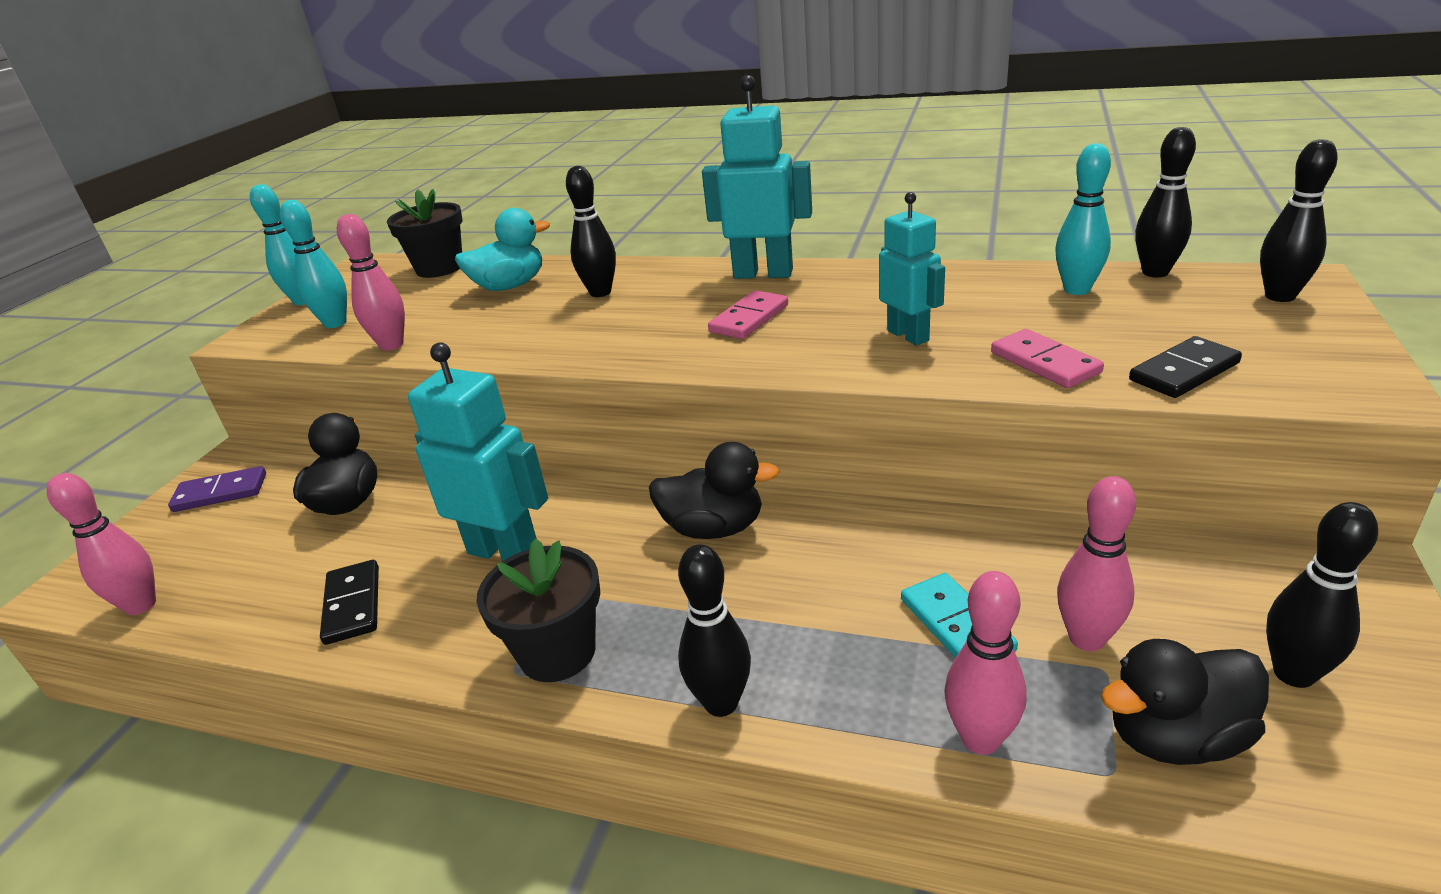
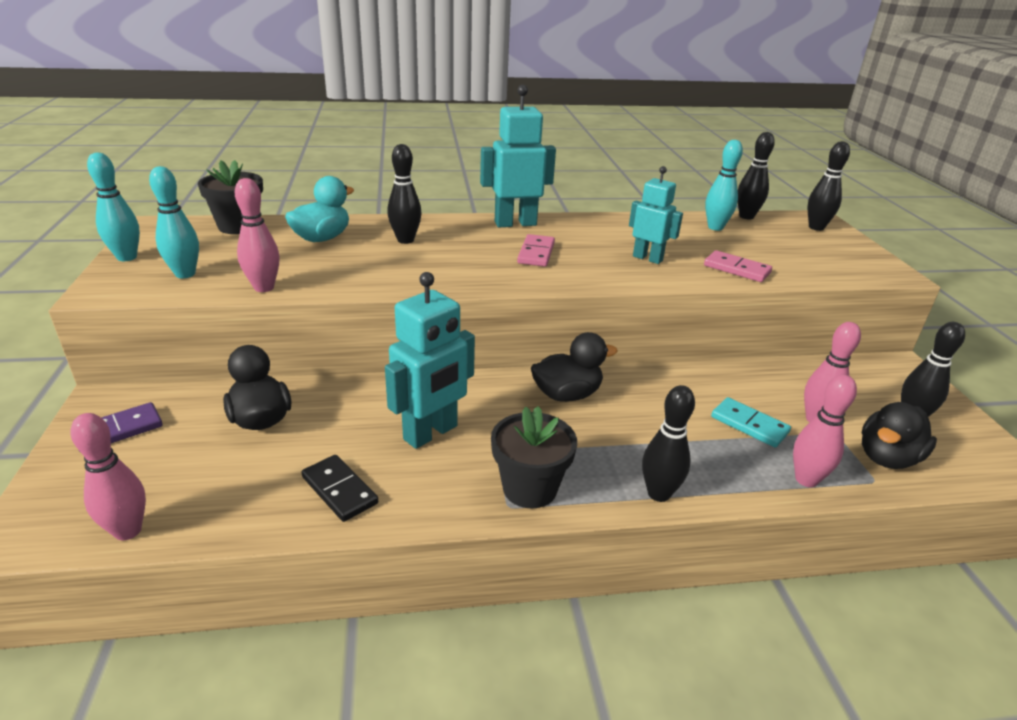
camera: 30 degrees left, 0 degrees up
(504, 552) = (431, 433): turquoise robot -> turquoise robot turned 135 degrees clockwise
(1184, 372) = (808, 269): black domino -> none

